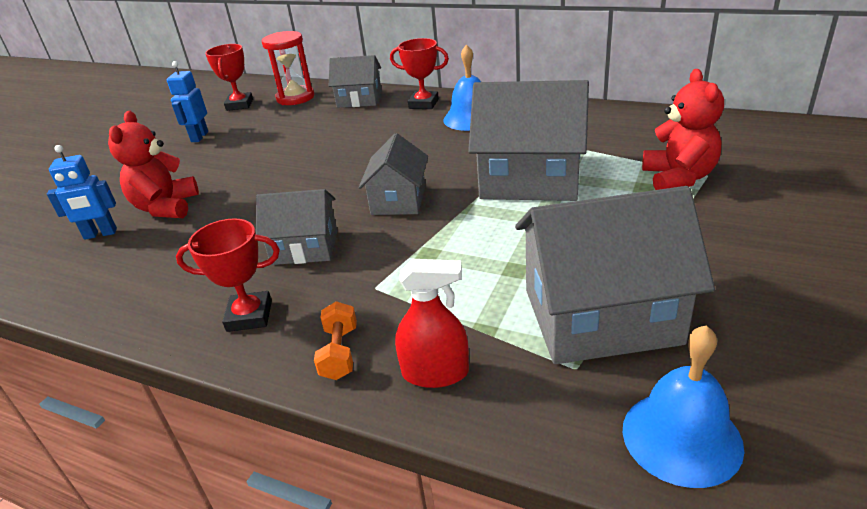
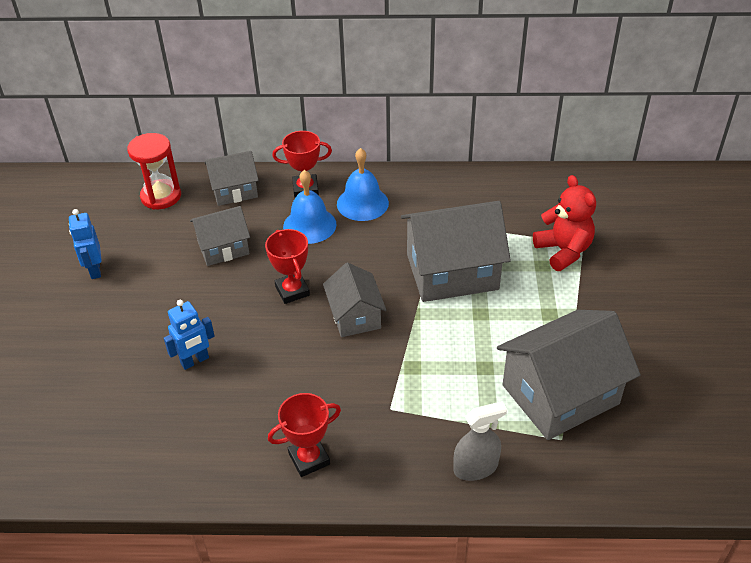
camera: 25 degrees left, 10 degrees up
(100, 234) = (98, 412): blue robot -> blue robot (195, 361)
(166, 207) = (139, 368): red teddy bear -> none
(239, 105) = (103, 215): red trophy -> red trophy (292, 291)
(305, 247) = (307, 383): grey house -> grey house (223, 248)
(340, 353) = (400, 471): orange dumbbell -> none
(435, 373) = (475, 467): red spray bottle -> grey spray bottle
(681, 437) = (638, 469): blue bell -> blue bell (309, 225)

